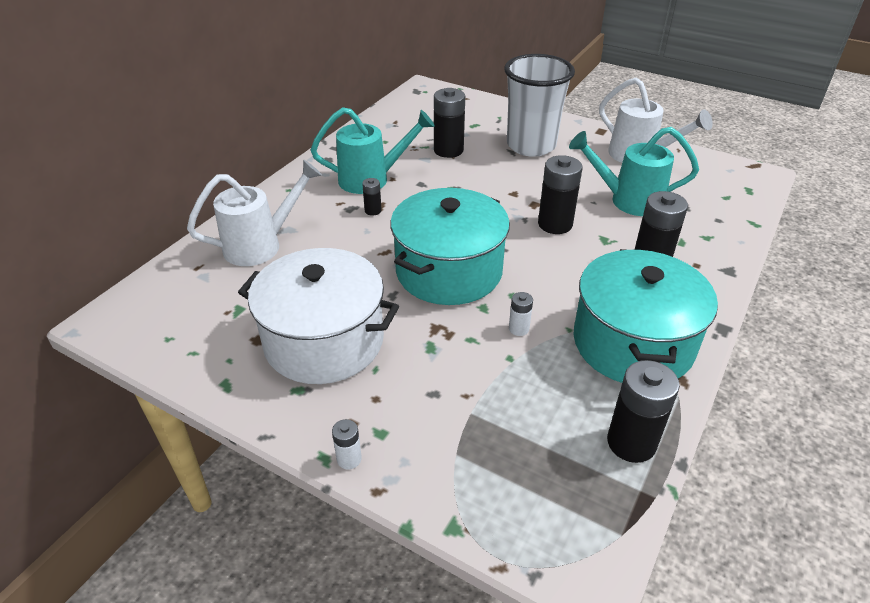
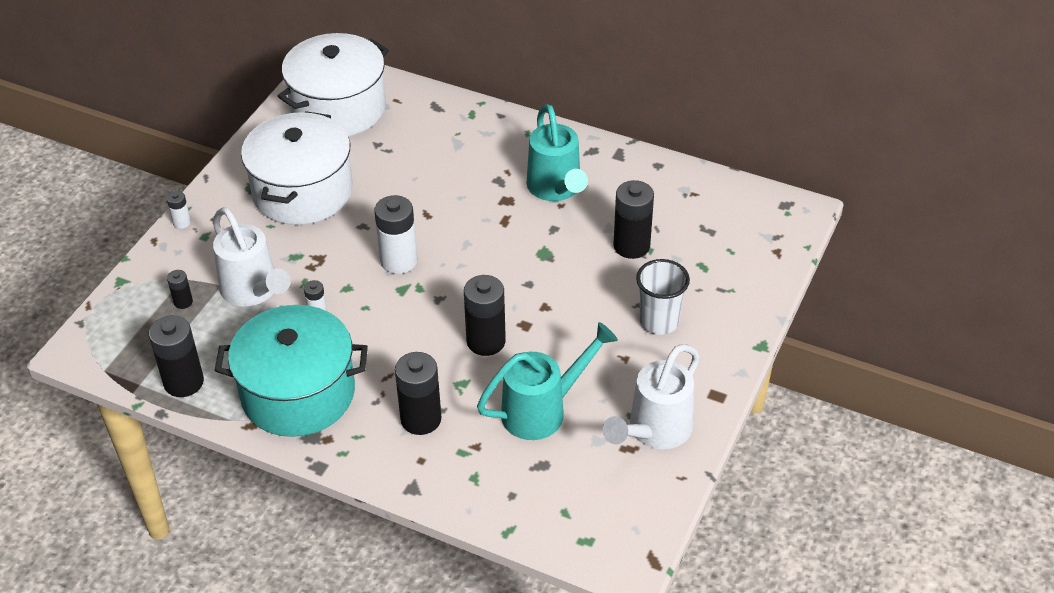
camera: 85 degrees right, 5 degrees up
(187, 311) = (338, 108): none -> white pot
(261, 245) = (430, 131): white watering can -> white watering can (253, 291)
(373, 211) = (495, 197): black battery -> black battery (183, 302)
(449, 271) = (399, 261): turquoise pot -> white battery
(531, 145) = (659, 321): white cup -> white cup, size x0.61
(628, 200) = (542, 410): turquoise watering can -> turquoise watering can turned 60 degrees clockwise

